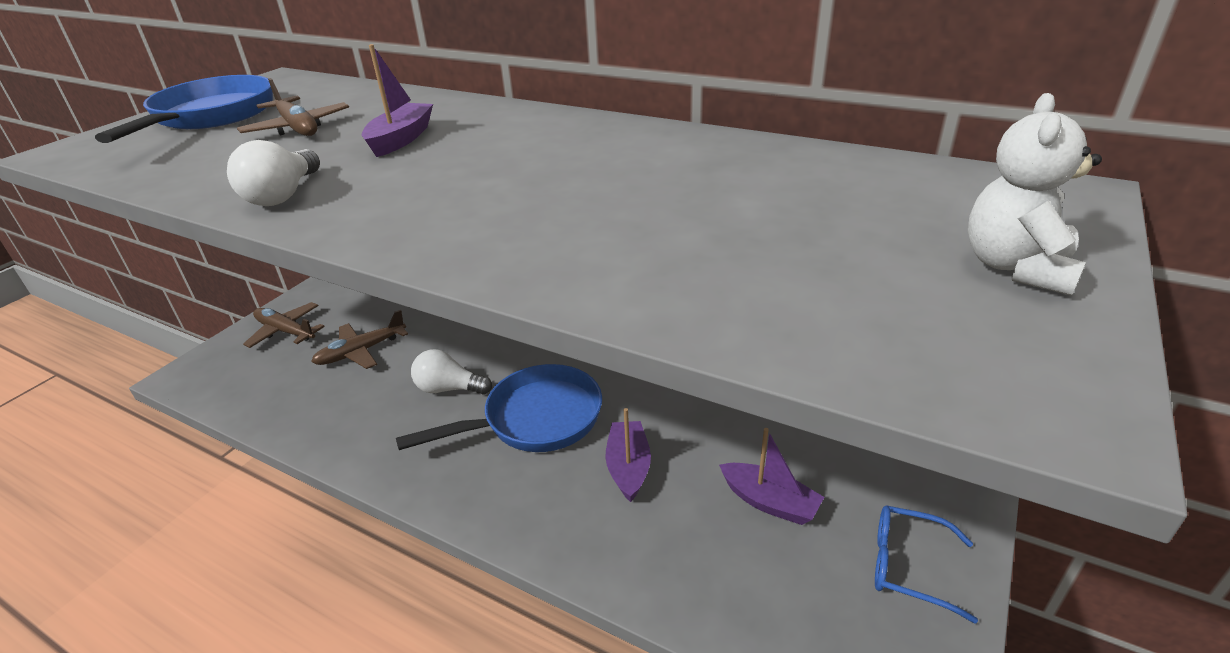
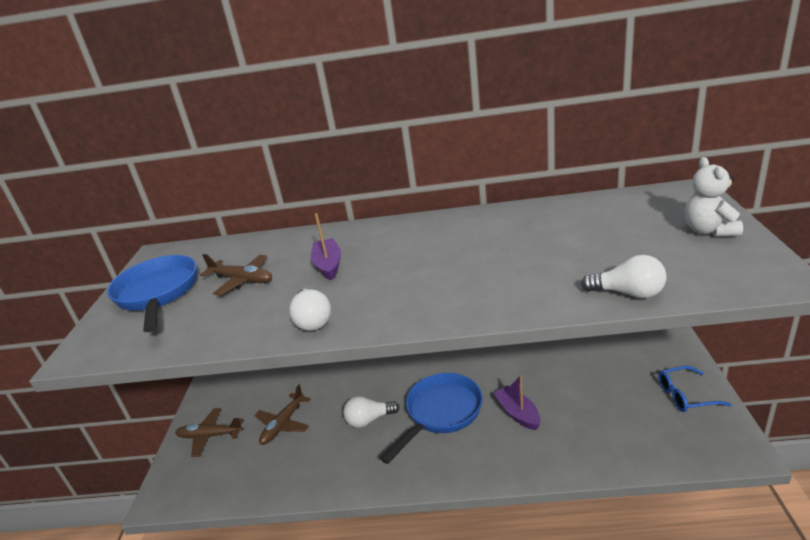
camera: 25 degrees left, 5 degrees down
(718, 316) = (628, 293): none -> white light bulb
(769, 502) = (602, 397): purple boat -> none

